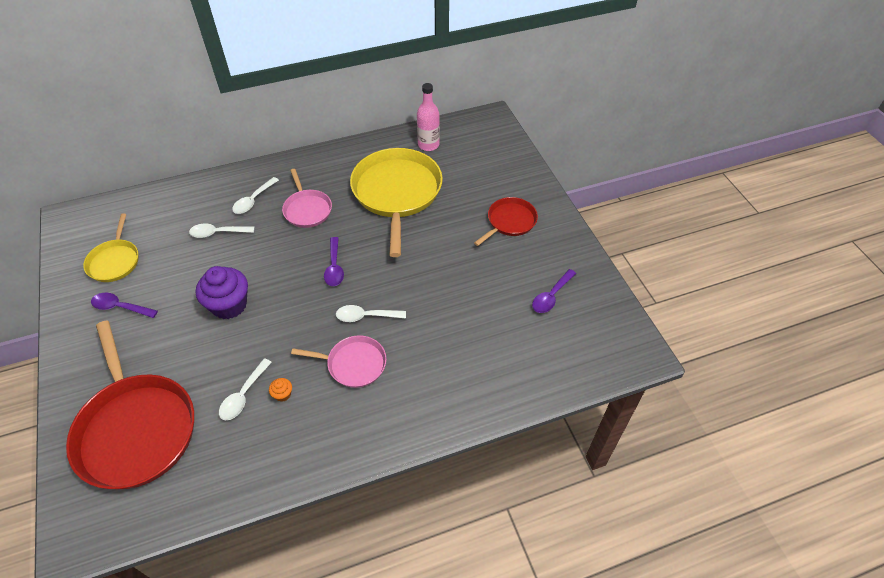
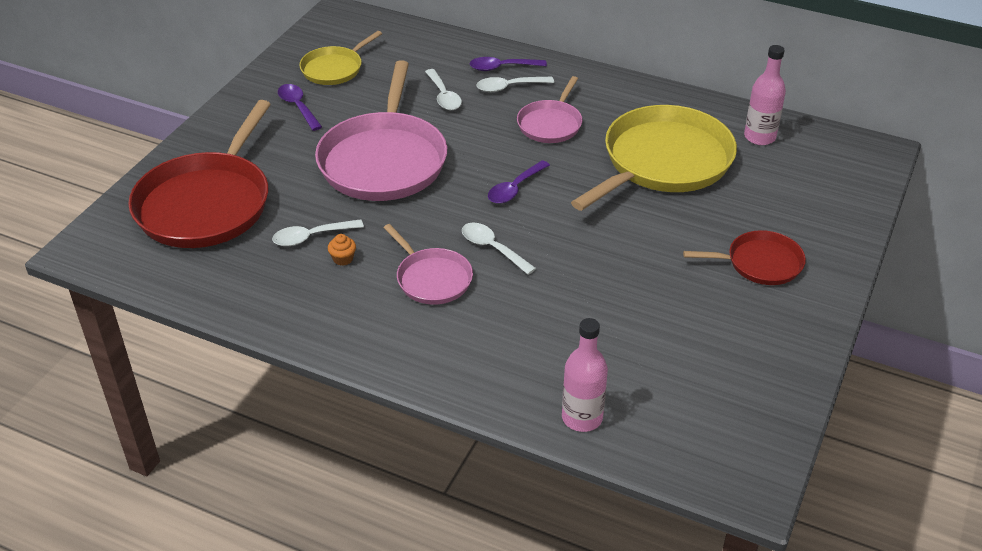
camera: 45 degrees right, 10 degrees down
(217, 233) = (444, 96): white spoon -> white spoon turned 150 degrees counterclockwise
(229, 305) = (384, 160): purple cupcake -> pink pan
(529, 383) = (582, 418): none -> pink bottle
(551, 296) = (714, 361): purple spoon -> purple spoon (502, 67)

